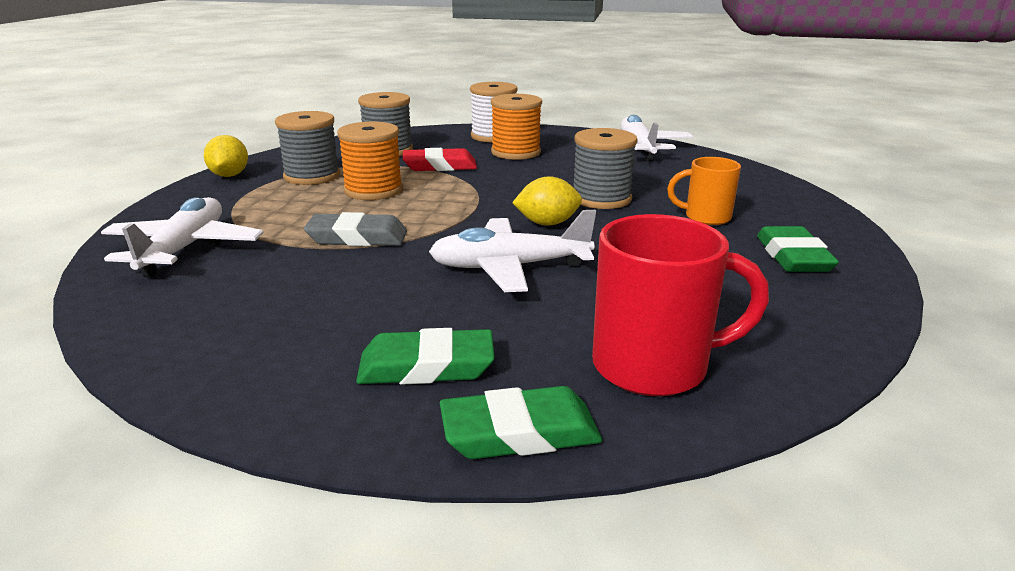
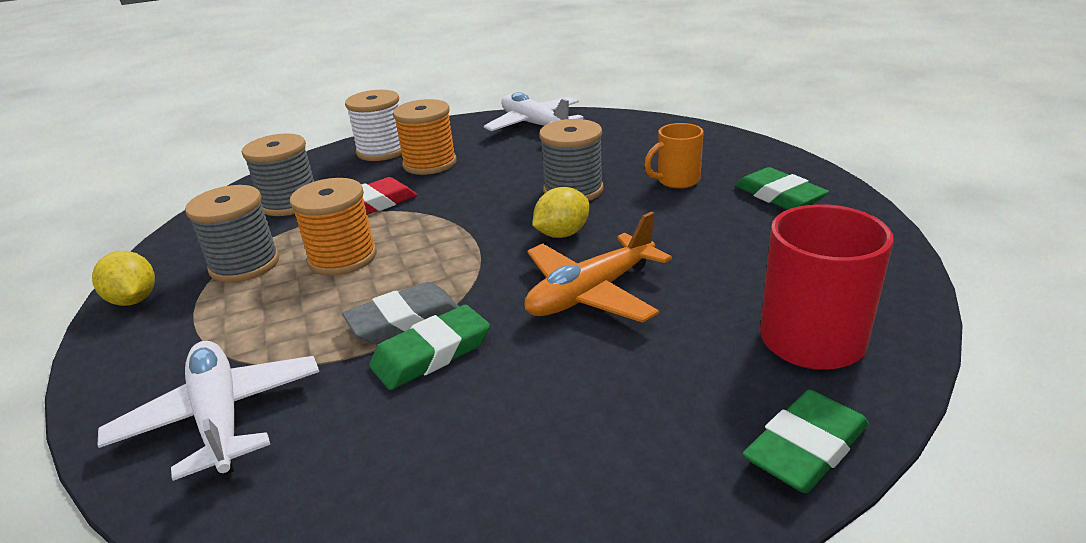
camera: 30 degrees left, 5 degrees up
(426, 366) = (658, 426): green eraser -> green eraser (431, 353)
(510, 267) = (591, 293): white plane -> orange plane

